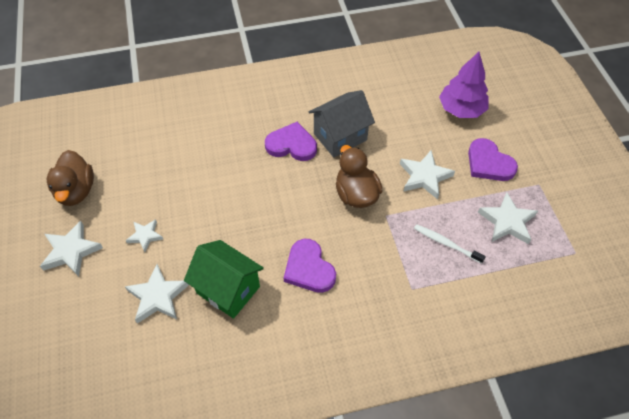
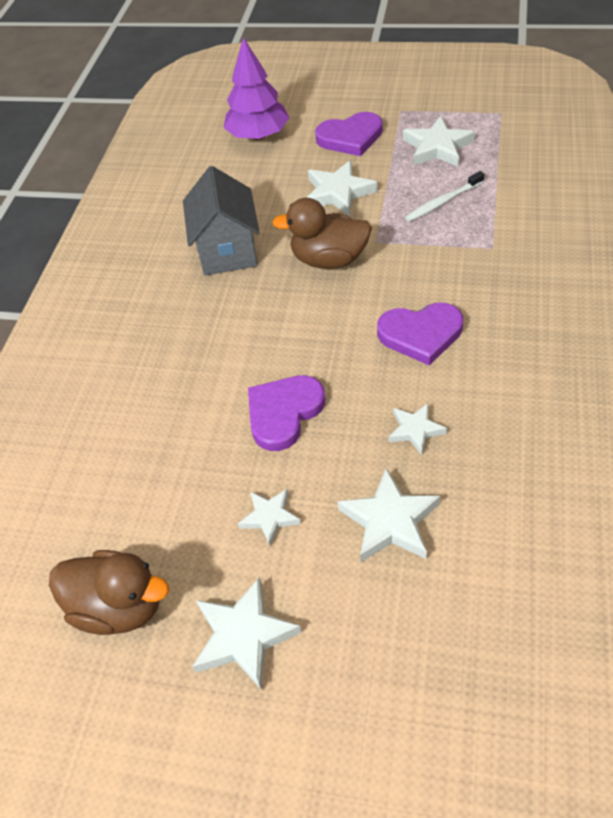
camera: 60 degrees left, 5 degrees down
(228, 290) = (415, 430): green house -> white star
(291, 145) = (208, 303): purple heart -> purple heart (284, 413)

